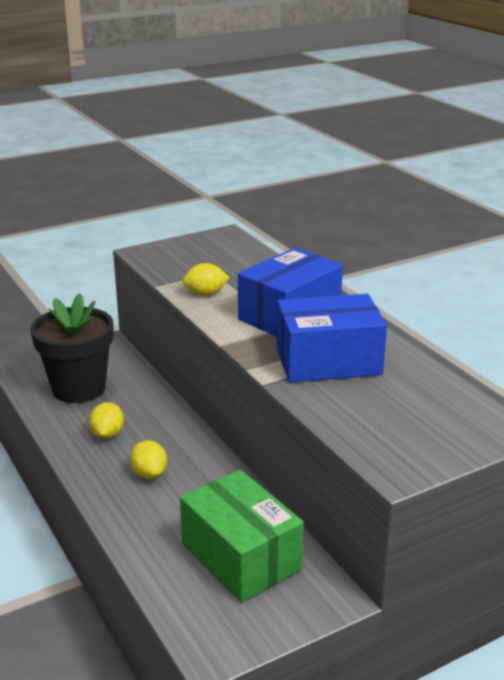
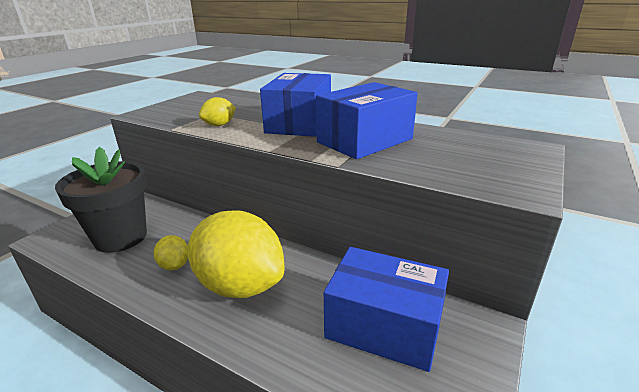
camera: 30 degrees left, 0 degrees up
(149, 474) = (240, 285): yellow lemon -> yellow lemon, size x2.31
(241, 556) = (384, 326): green box -> blue box

